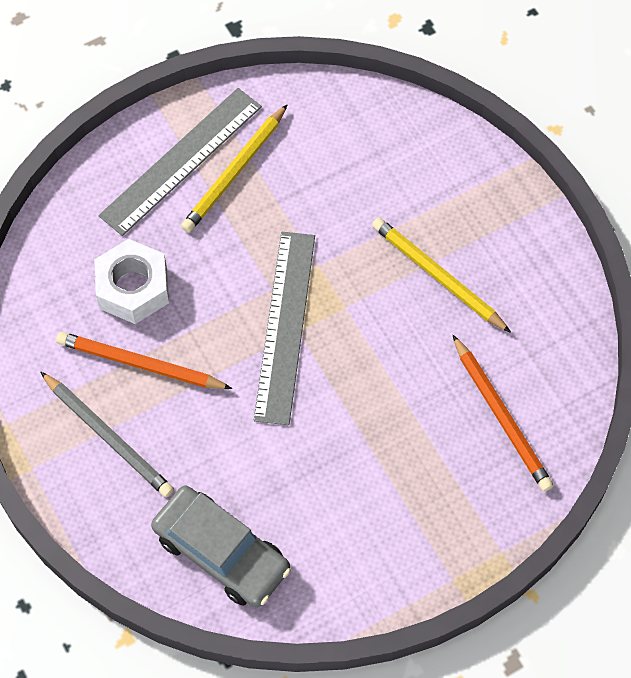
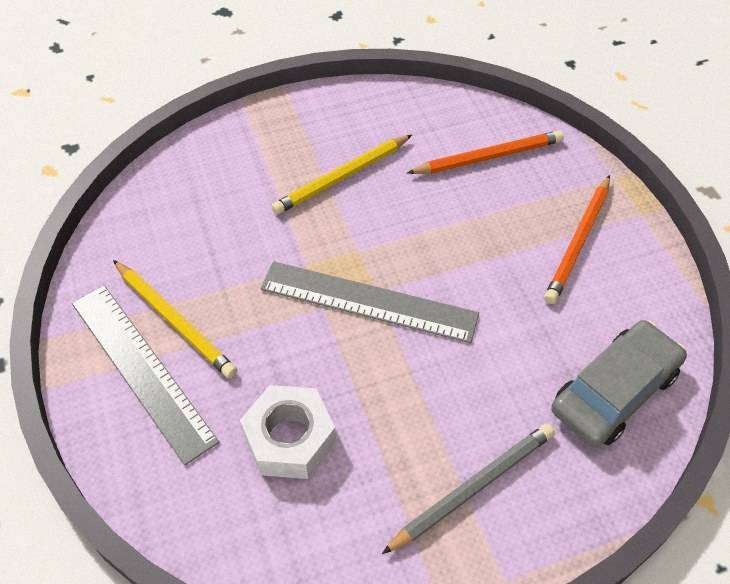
camera: 80 degrees left, 10 degrees down
(141, 364) = (387, 442): orange pencil -> orange pencil (578, 241)

